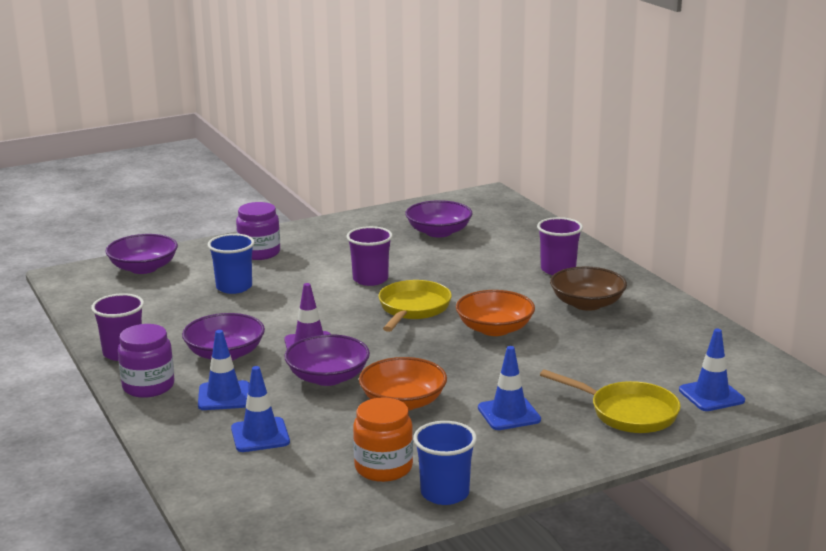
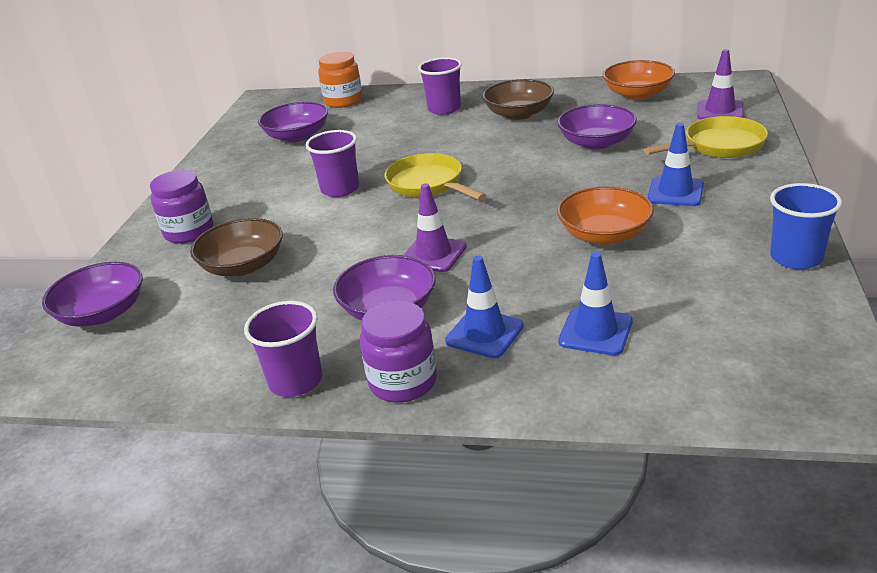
camera: 50 degrees left, 10 degrees up
(234, 287) = (243, 266): blue cup -> brown bowl
(328, 377) = (512, 261): purple bowl -> purple bowl (596, 142)
(383, 468) = (723, 277): orange jar -> orange jar (343, 101)
(494, 329) = (514, 159): orange bowl -> orange bowl (637, 94)
(711, 395) = (720, 111): blue traffic cone -> purple traffic cone

